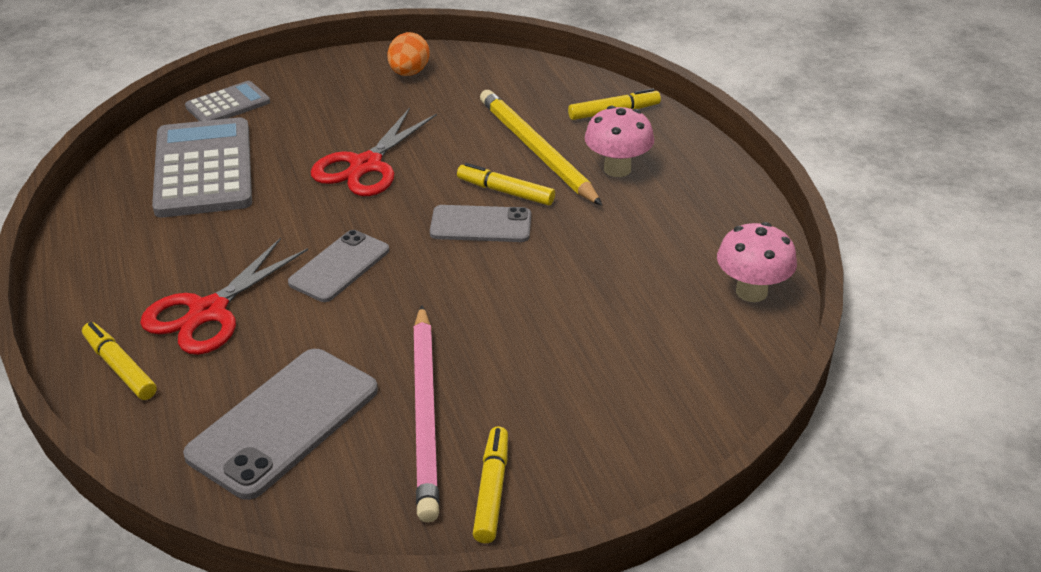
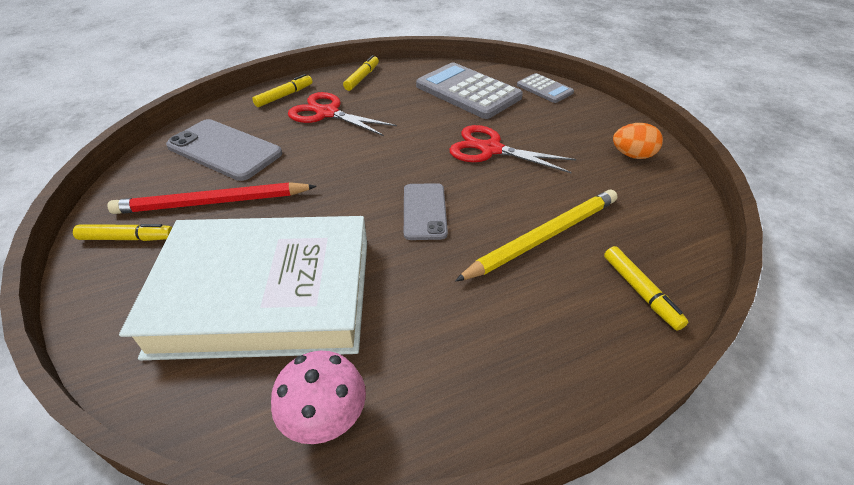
camera: 85 degrees right, 5 degrees up
(204, 169) = (468, 92): grey calculator -> grey calculator turned 120 degrees counterclockwise
(339, 266) = (370, 152): grey phone -> none
(426, 414) = (212, 203): pink pencil -> red pencil
(506, 192) = (473, 222): yellow marker -> yellow marker (362, 78)
(606, 342) = (265, 295): none -> white book
(617, 169) = (531, 297): pink mushroom -> none

